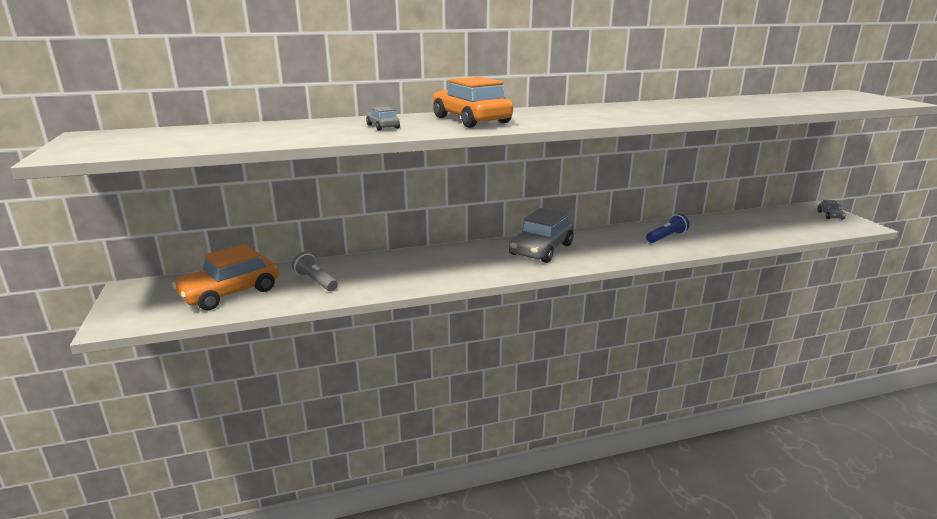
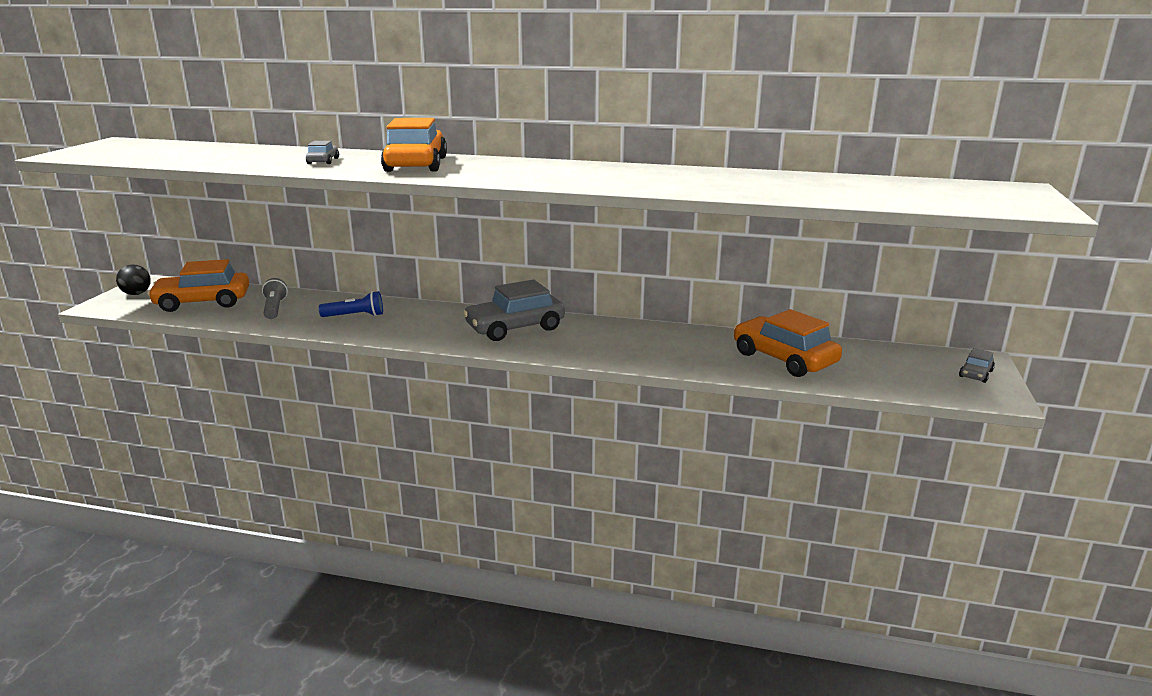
camera: 30 degrees right, 0 degrees up
(136, 302) = (136, 294): none -> black ball
(666, 237) = (679, 347): blue flashlight -> blue flashlight (355, 316)
(732, 230) = (783, 358): none -> orange car

